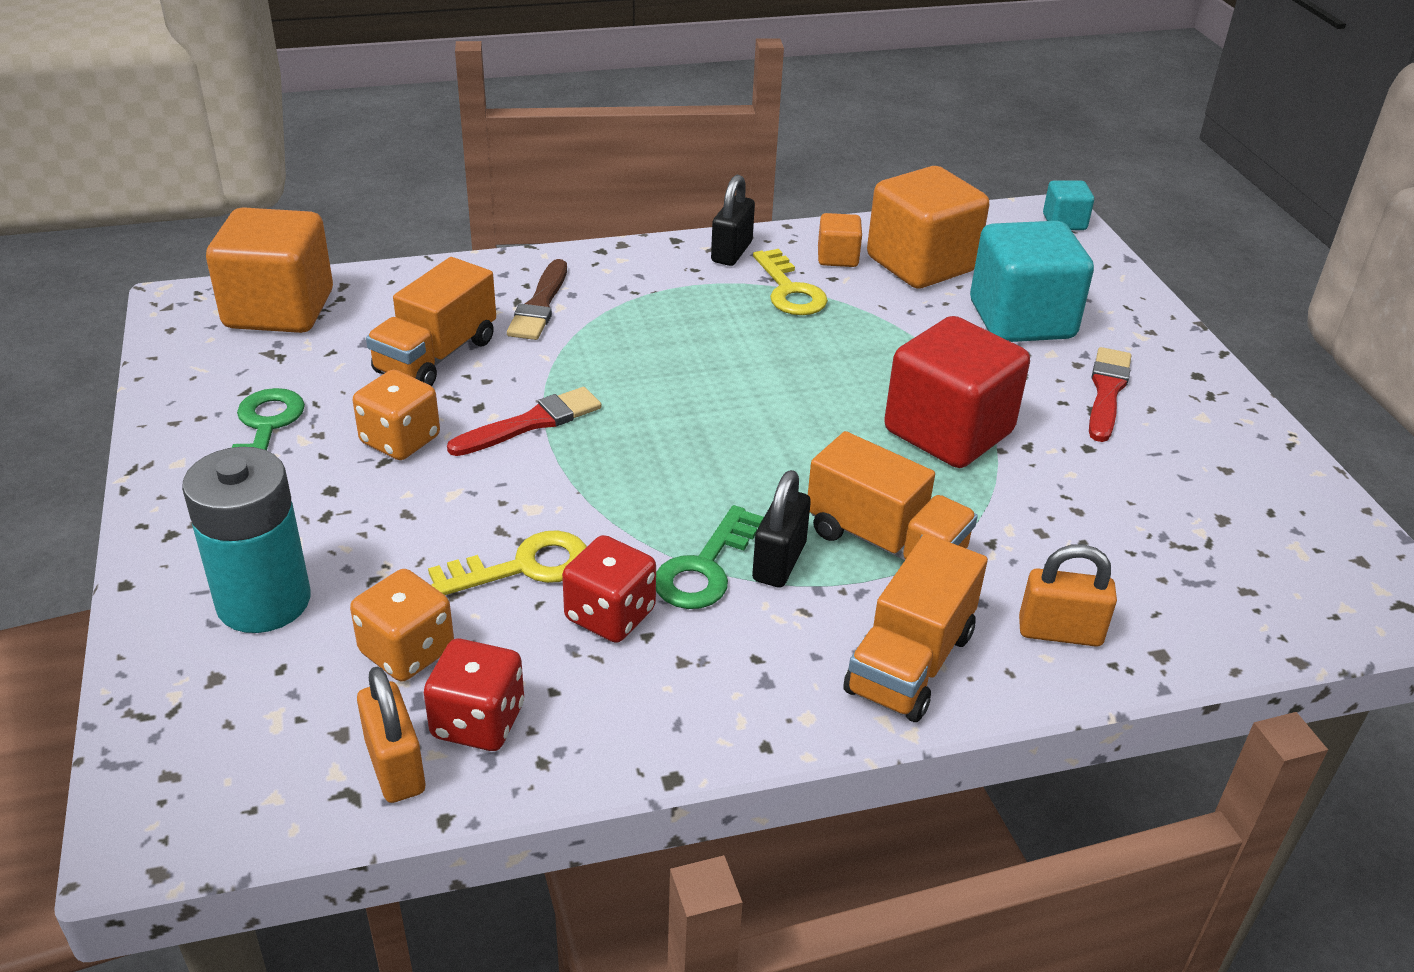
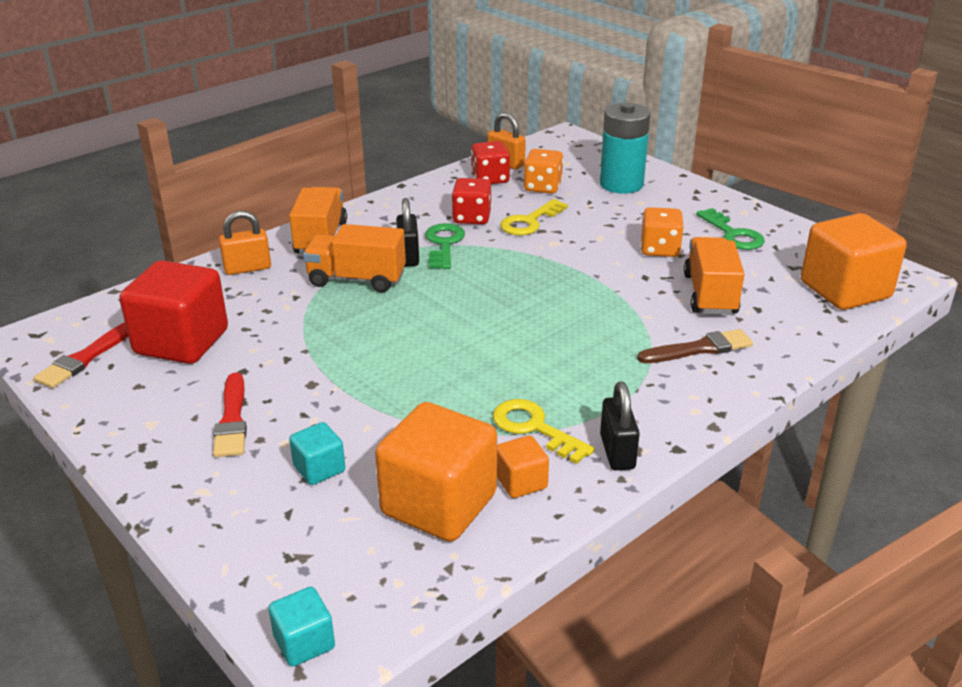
camera: 155 degrees right, 5 degrees down
(531, 423) = (604, 277): red brush -> red brush (85, 358)
(540, 305) = (699, 349): brown brush -> brown brush turned 90 degrees clockwise
(948, 432) = (345, 350): red cube -> red cube (181, 342)
(1021, 320) = (319, 469): turquoise cube -> turquoise cube, size x0.48

